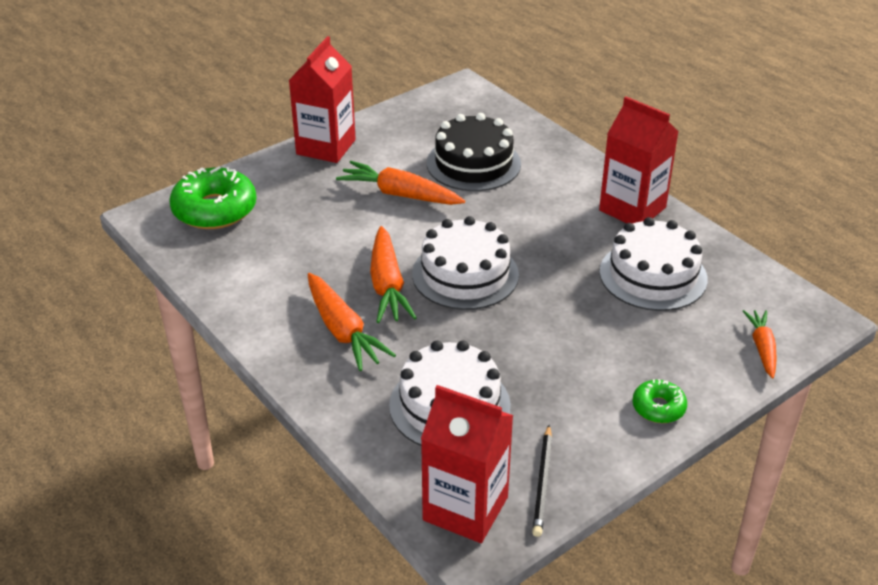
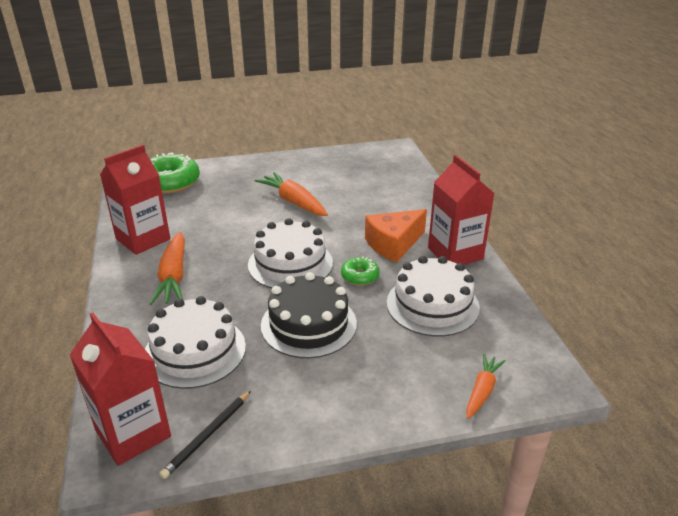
camera: 25 degrees right, 5 degrees down
(326, 147) = (273, 163): red carton -> red carton (143, 239)
(387, 285) = (231, 256): orange carrot -> none
(473, 163) = (361, 195): black cake -> black cake (308, 324)
(559, 217) = (393, 244): none -> orange cheese
(658, 407) = (352, 409): green donut -> green donut (360, 276)

